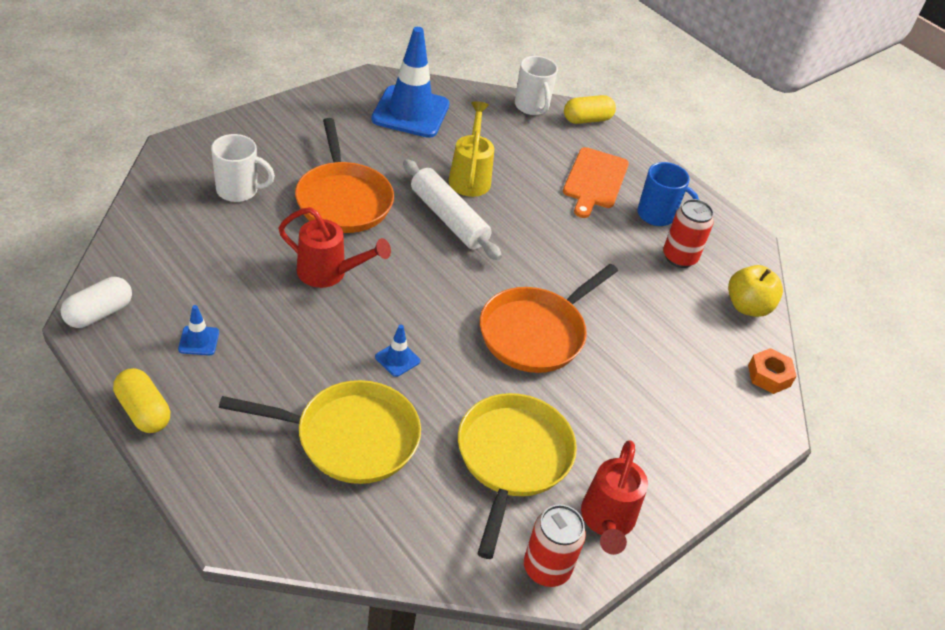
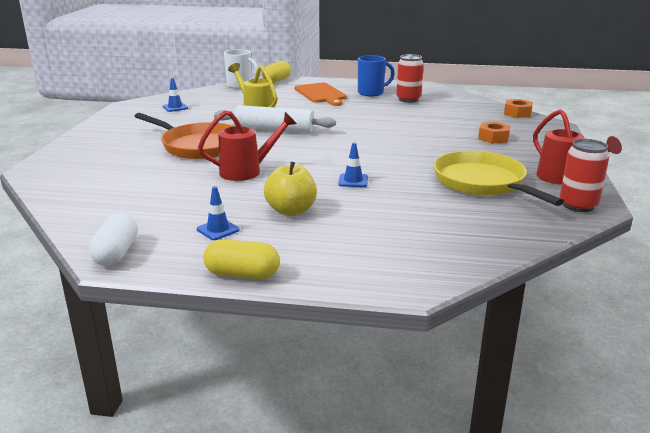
camera: 35 degrees left, 20 degrees down
(238, 190) = (120, 168): white mug -> none
(350, 437) = (391, 217): yellow pan -> none
(410, 112) = (175, 107): blue traffic cone -> blue traffic cone, size x0.41
(536, 332) = (399, 143): orange pan -> none
(655, 398) = (493, 138): none -> orange nut
(747, 307) = (466, 100): yellow apple -> yellow apple (291, 210)

